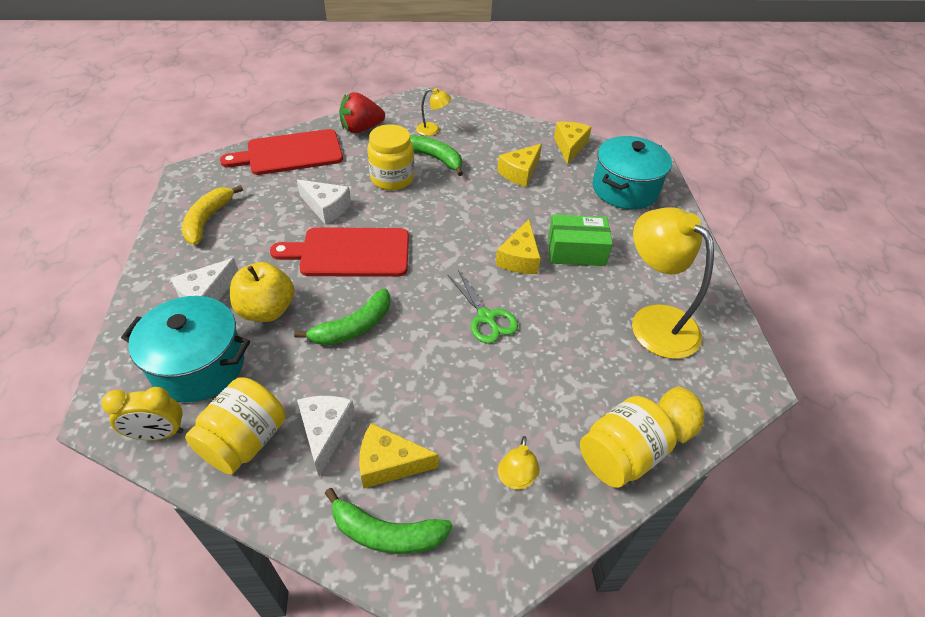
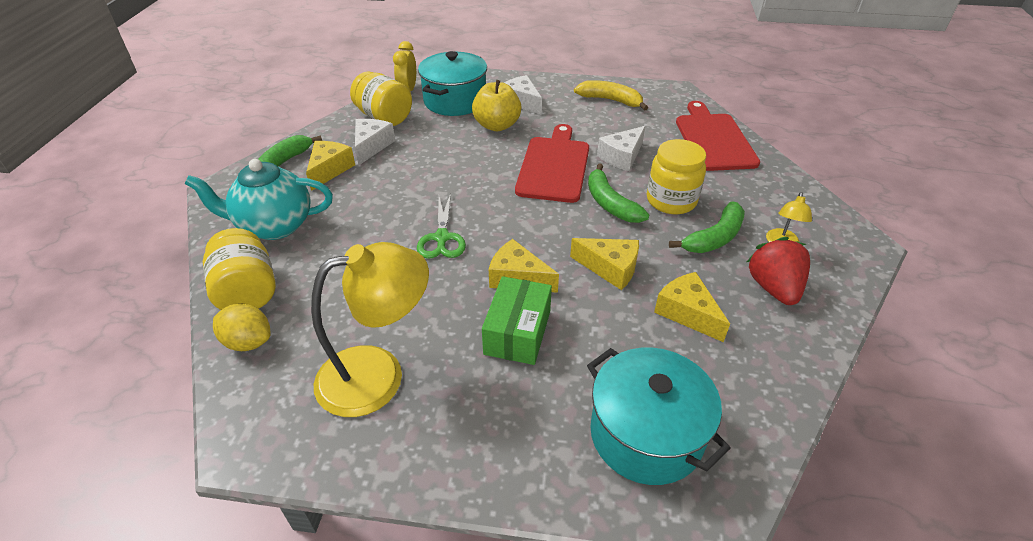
camera: 105 degrees right, 5 degrees down
(325, 432) = (371, 146): white cheese -> white cheese turned 90 degrees counterclockwise
(353, 327) = (462, 163): green banana -> green banana (610, 203)
(361, 128) = (771, 186): red strawberry -> red strawberry (773, 288)
(486, 317) = (442, 238): green scissors -> green scissors turned 75 degrees counterclockwise
(515, 480) = (274, 226): yellow lamp -> turquoise teapot
(569, 147) = (763, 390): yellow cheese -> yellow cheese (610, 268)

